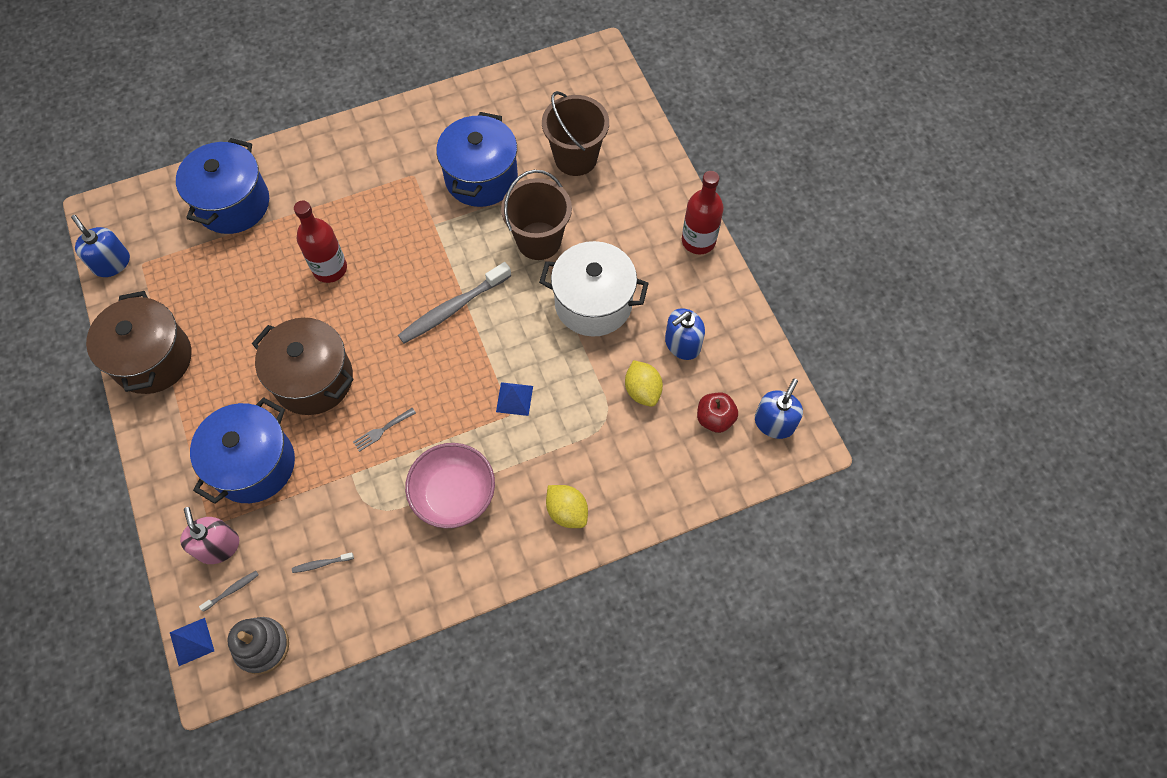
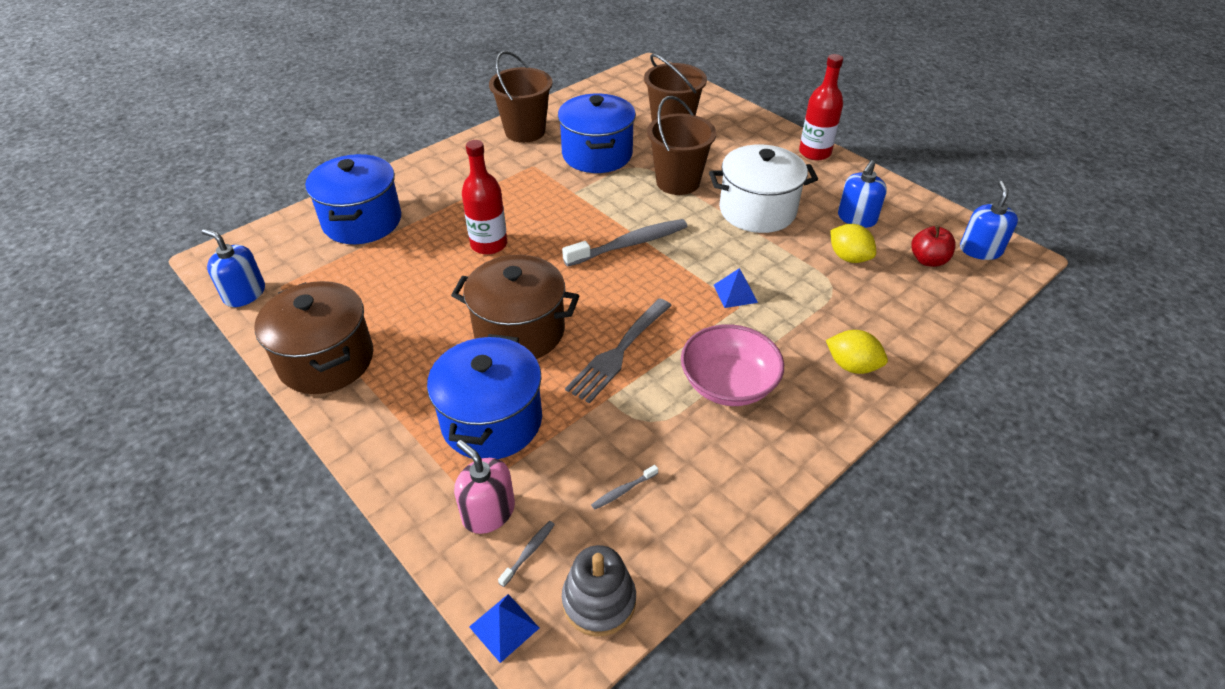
camera: 20 degrees left, 20 degrees down
(382, 430) = (618, 353): grey fork -> grey fork, size x2.03
(427, 122) = (525, 131): none -> brown bucket
(452, 308) = (629, 244): grey toothbrush -> grey toothbrush turned 150 degrees counterclockwise

